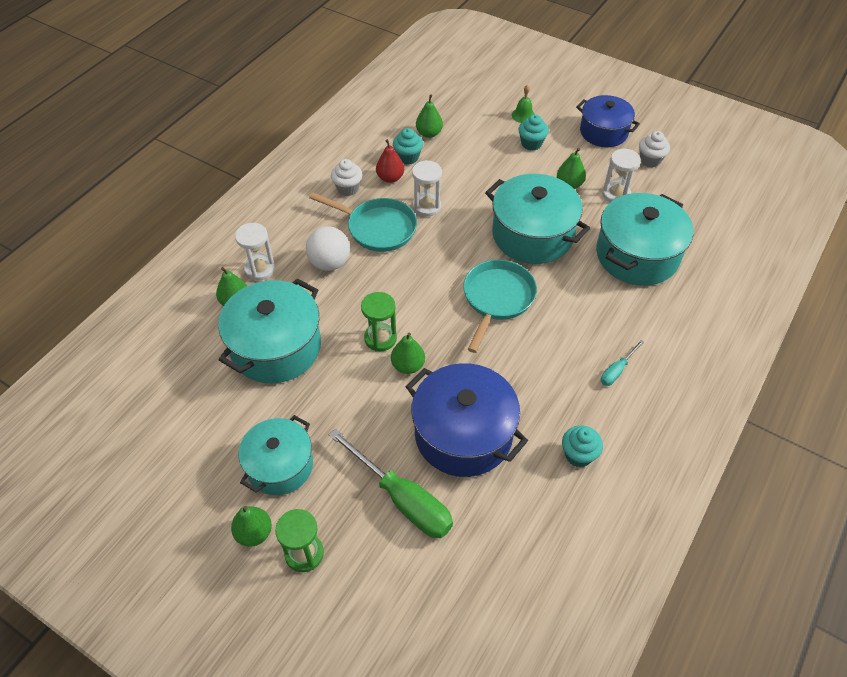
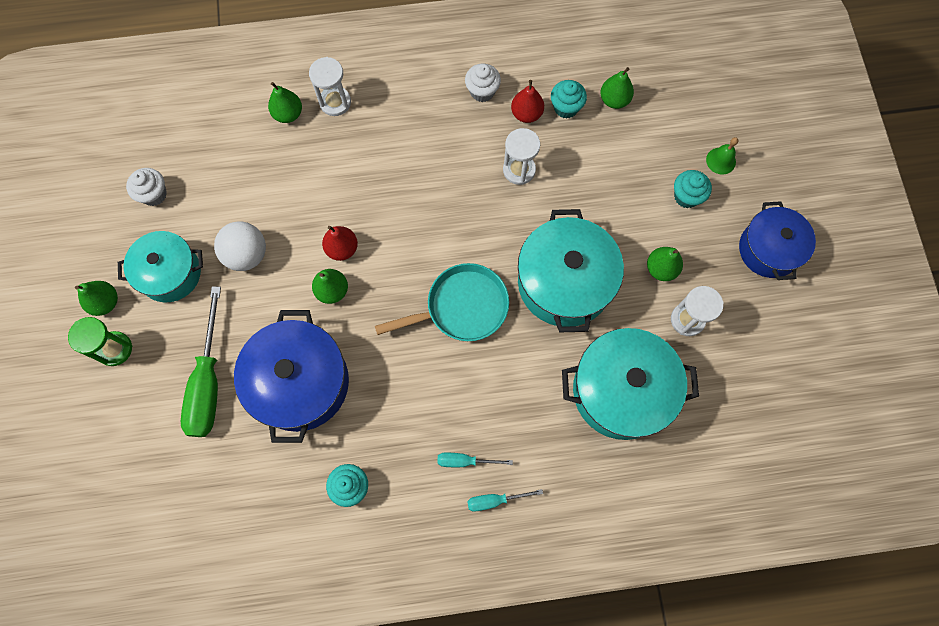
camera: 50 degrees right, 20 degrees up
(276, 347) = (270, 180): turquoise pot -> none
(330, 263) = (386, 147): white ball -> white ball (247, 255)
(377, 228) = (458, 152): turquoise pan -> none
(380, 338) = (342, 249): green hourglass -> red pear
(650, 160) = (768, 320): white cupcake -> white cupcake (154, 194)
(661, 372) = (495, 500): none -> turquoise screwdriver

